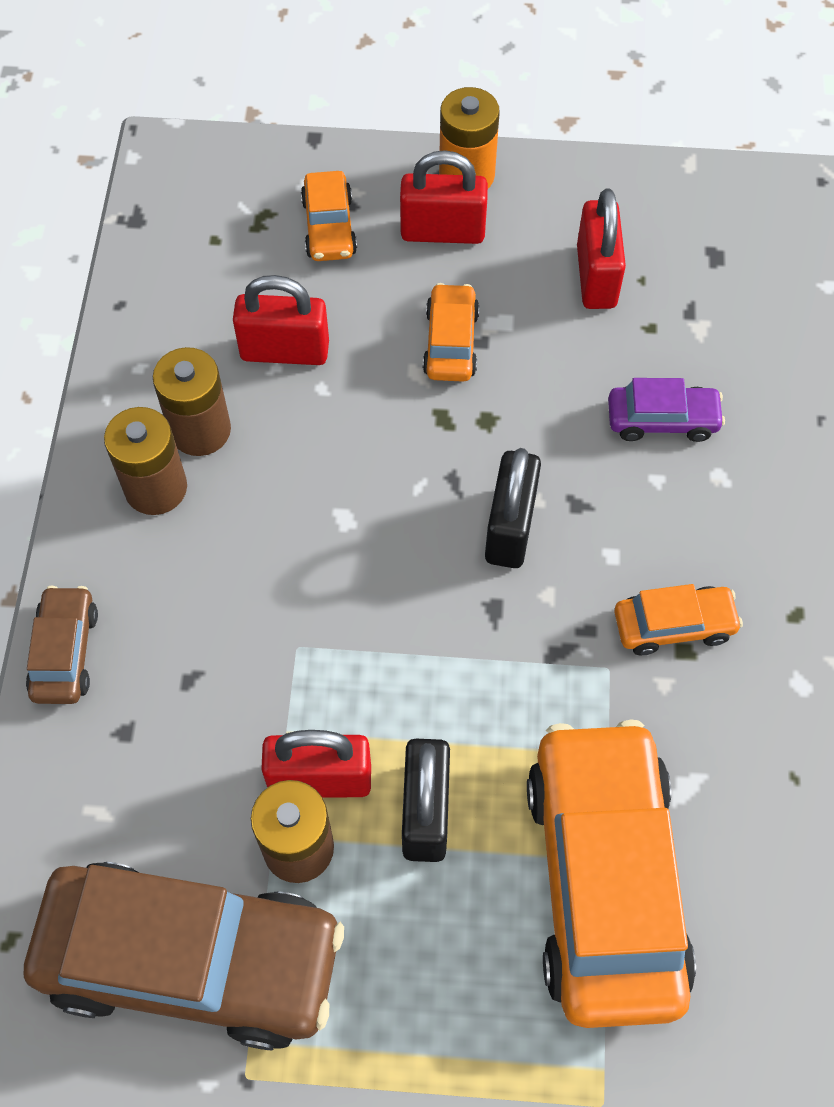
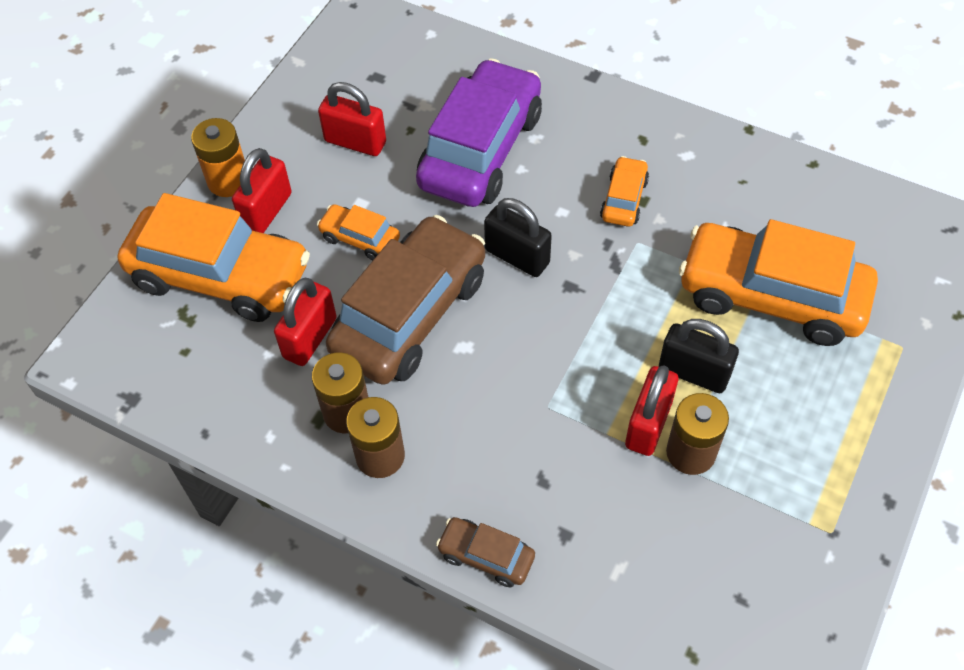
camera: 65 degrees left, 5 degrees down
(191, 960) = (745, 541): brown car -> brown car (410, 314)
(329, 227) = (220, 276): orange car -> orange car, size x2.21
(662, 420) = (481, 150): purple car -> purple car, size x2.21

